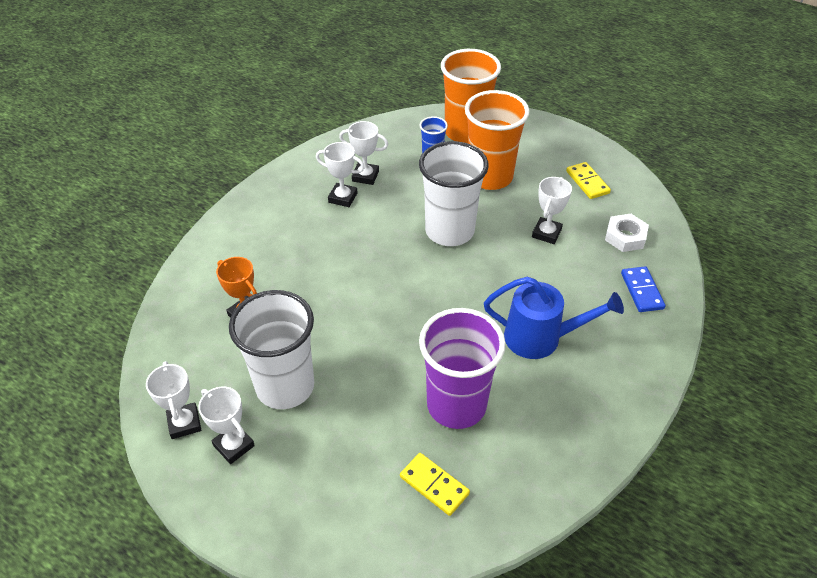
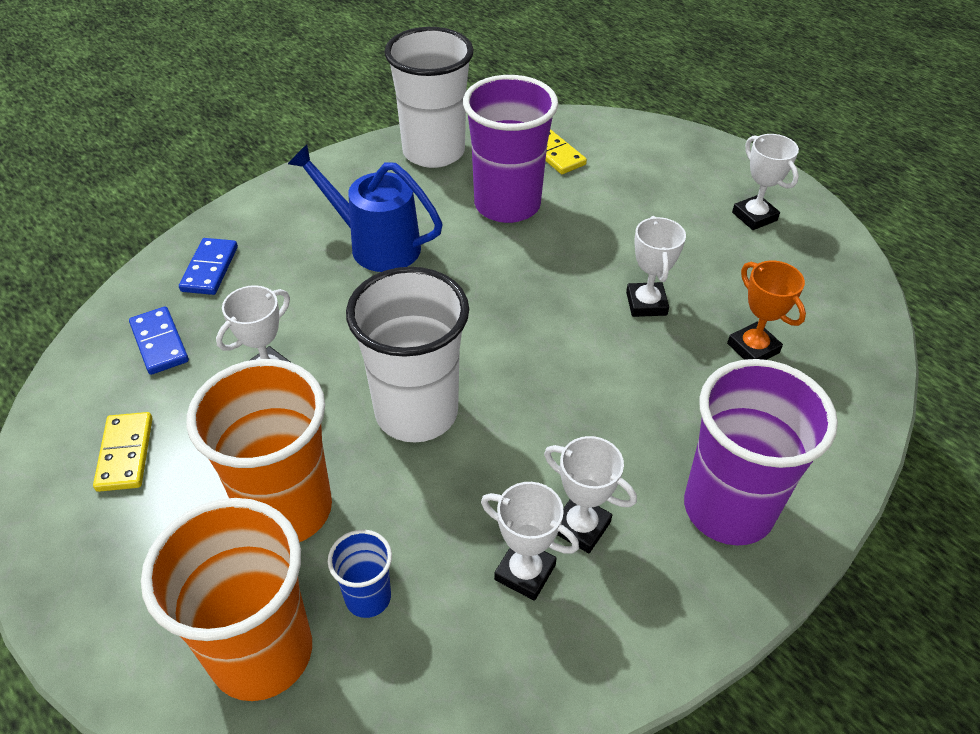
camera: 165 degrees left, 0 degrees up
(184, 423) = (813, 245): white trophy -> white trophy (646, 303)
(267, 220) = (728, 508): none -> purple cup
(285, 386) = (698, 256): white cup -> white cup (433, 152)
(625, 237) = (160, 343): white nut -> blue domino

